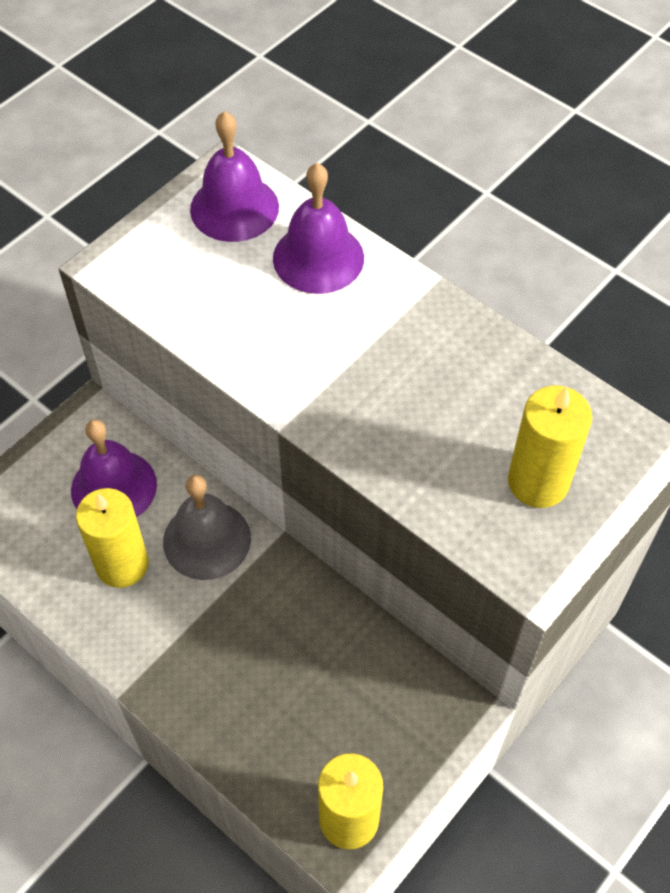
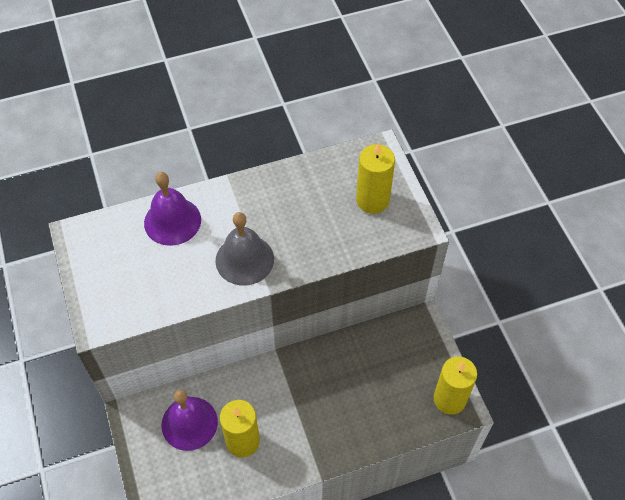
camera: 60 degrees left, 0 degrees up
(207, 540) = (256, 390): grey bell -> grey bell (244, 259)
(234, 208) = (106, 243): purple bell -> none

